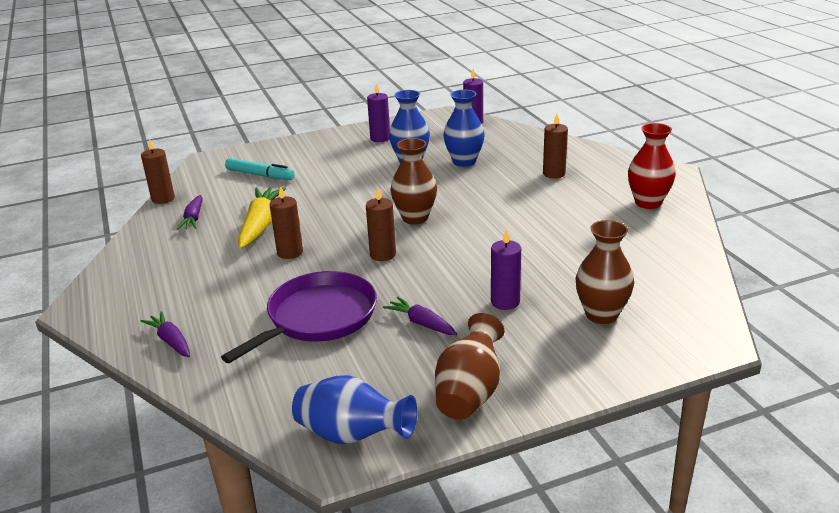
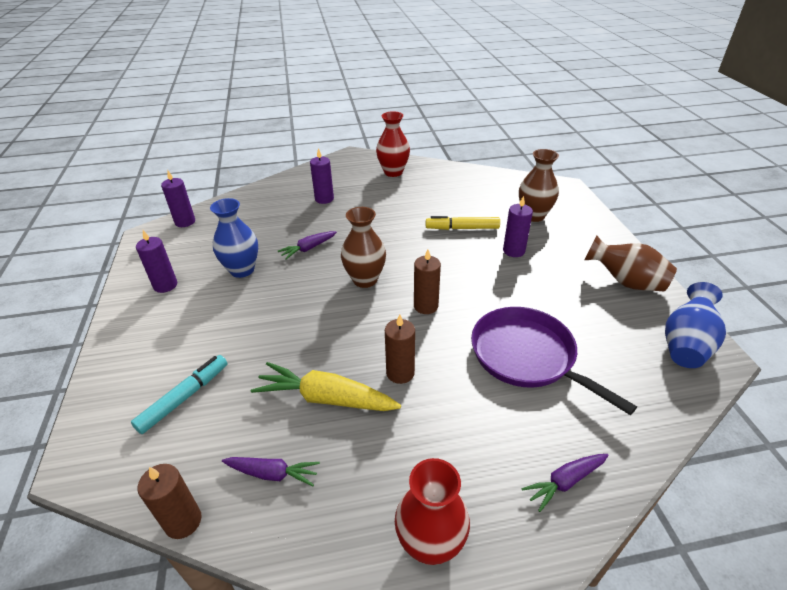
camera: 80 degrees left, 10 degrees up
(130, 283) = (430, 544): none -> red vase
(421, 323) = (539, 294): purple carrot -> purple carrot (308, 248)
(464, 162) = (268, 238): blue vase -> none
(538, 262) = (462, 228): none -> yellow marker
(554, 174) = (324, 199): brown candle -> purple candle

